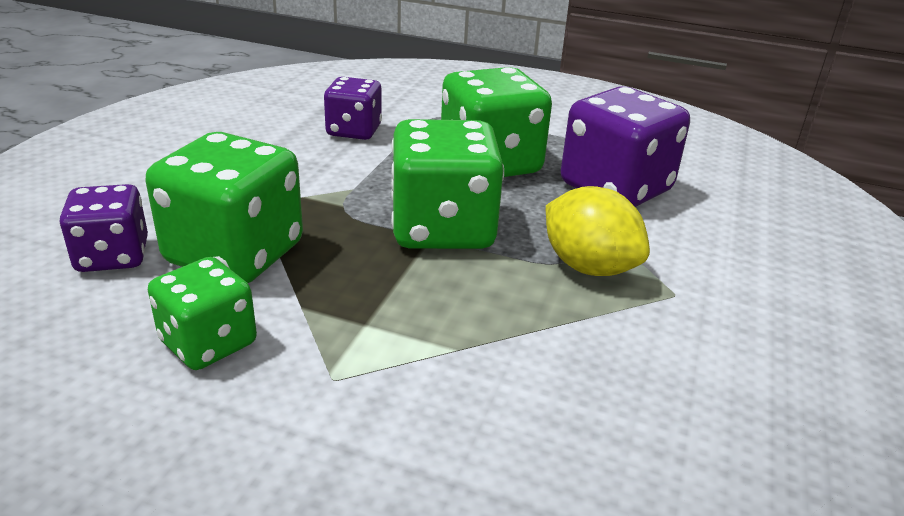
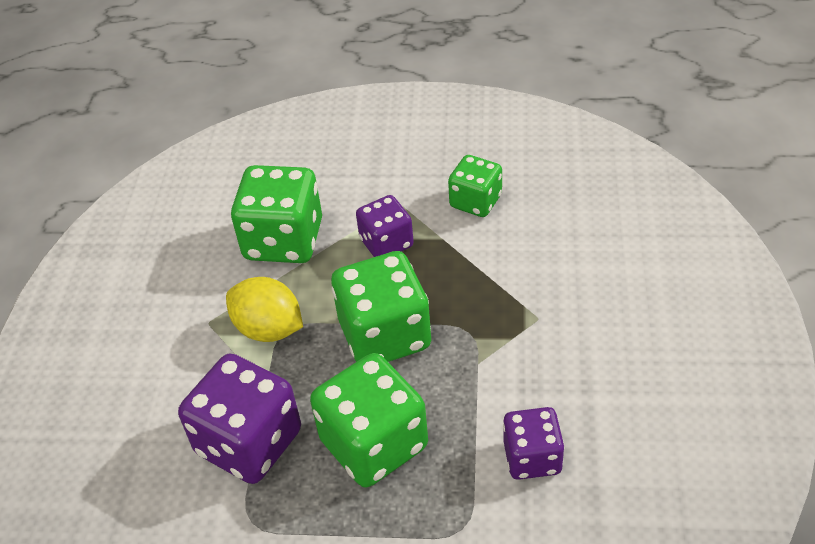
camera: 170 degrees right, 15 degrees up
(113, 256) = (586, 237): purple dice -> purple dice (386, 243)
(235, 254) = (513, 263): green dice -> green dice (284, 240)

